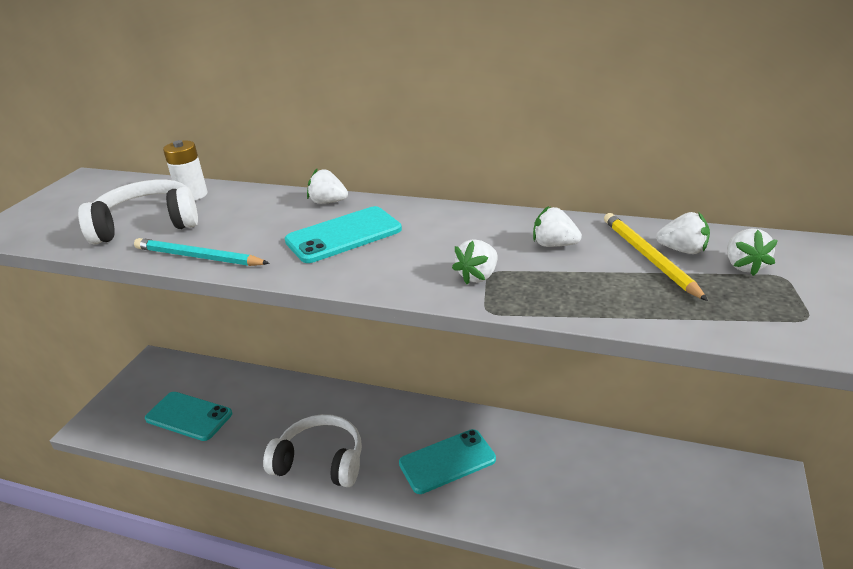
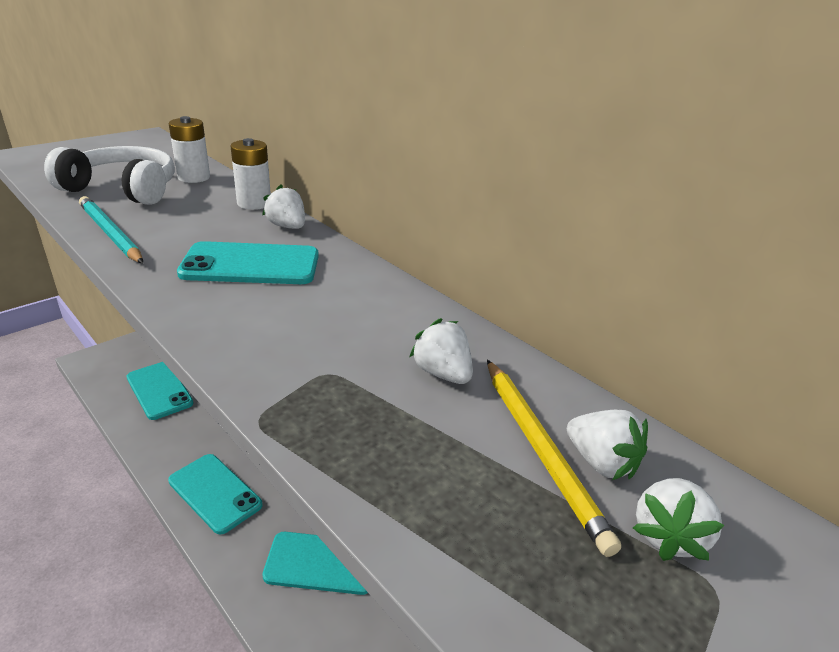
camera: 25 degrees right, 0 degrees up
(276, 196) = (254, 203): none -> white battery
(320, 461) = (215, 493): white headphones -> turquoise phone
(478, 276) = (307, 371): white strawberry -> none
(649, 258) = (540, 450): yellow pencil -> yellow pencil turned 150 degrees clockwise

